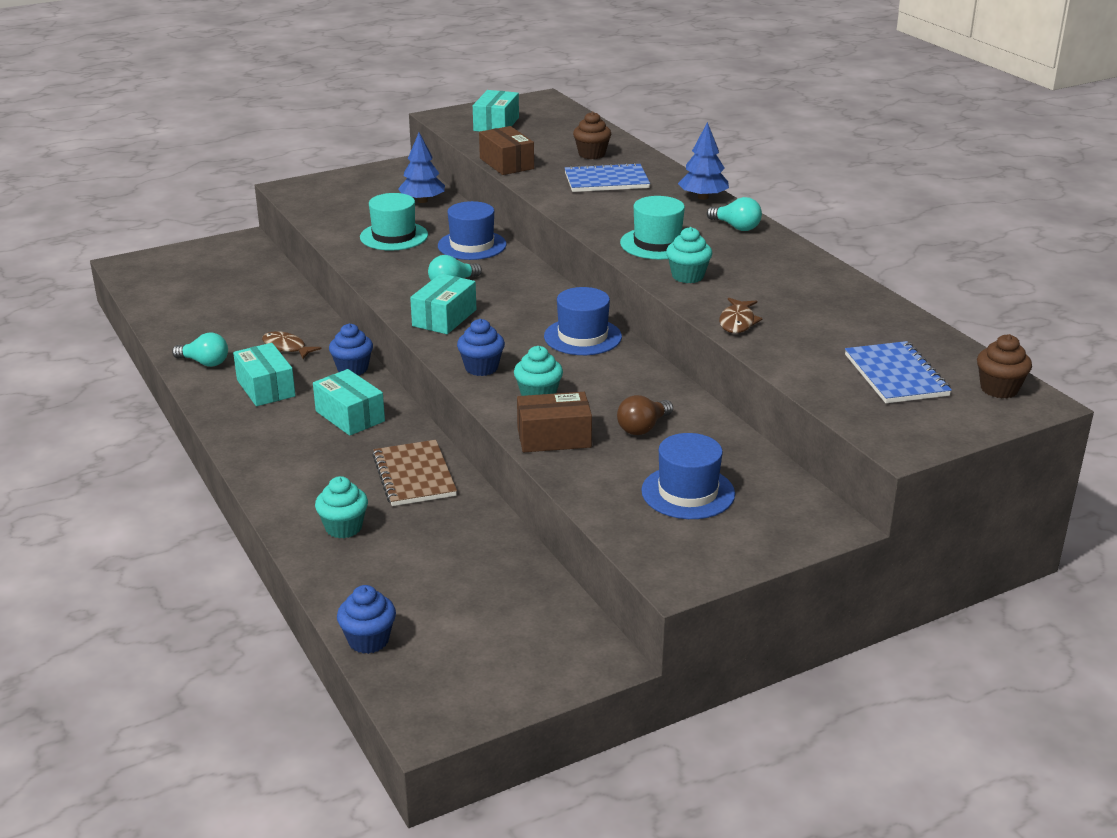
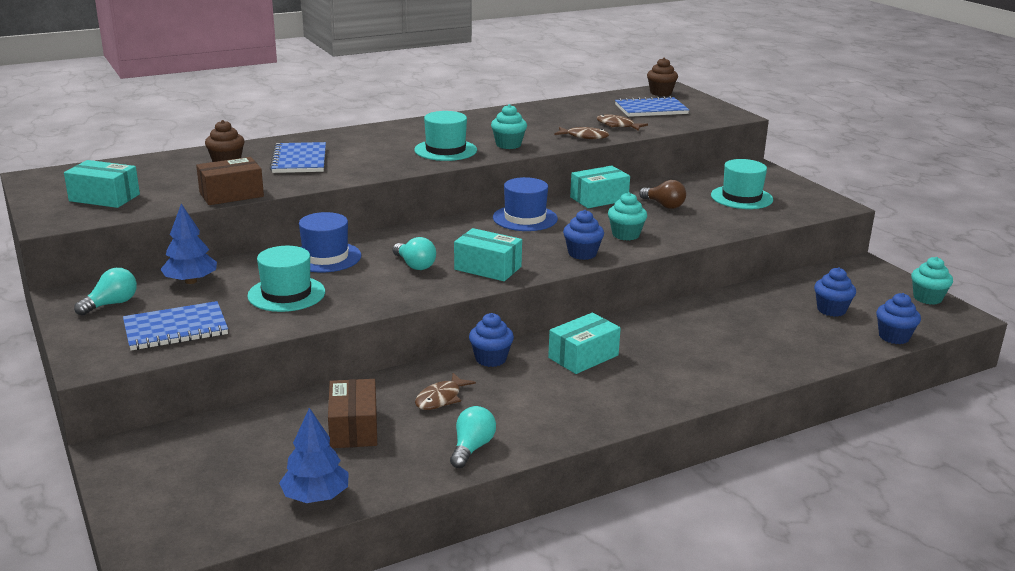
camera: 90 degrees left, 5 degrees down
(265, 388) = (531, 404): turquoise box -> turquoise box (599, 199)
(336, 205) = (175, 329): none -> blue notebook
(343, 528) = (761, 352): turquoise cupcake -> turquoise cupcake (927, 298)
(414, 475) = (676, 325): brown notebook -> none
(449, 599) = (831, 310): none -> blue cupcake
(554, 437) = (686, 231): brown box -> brown box (353, 428)
(688, 492) = (741, 197): blue hat -> turquoise hat
(703, 197) = (352, 133): blue tree -> blue tree (315, 497)
(736, 227) = (417, 128): turquoise light bulb -> turquoise light bulb (111, 304)
(798, 346) = (617, 125): none -> brown fish

